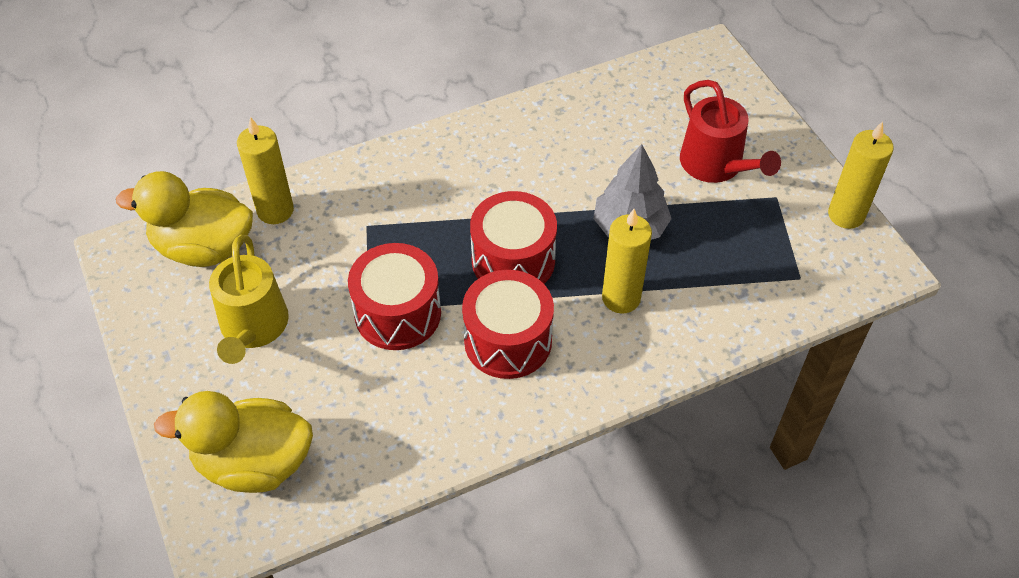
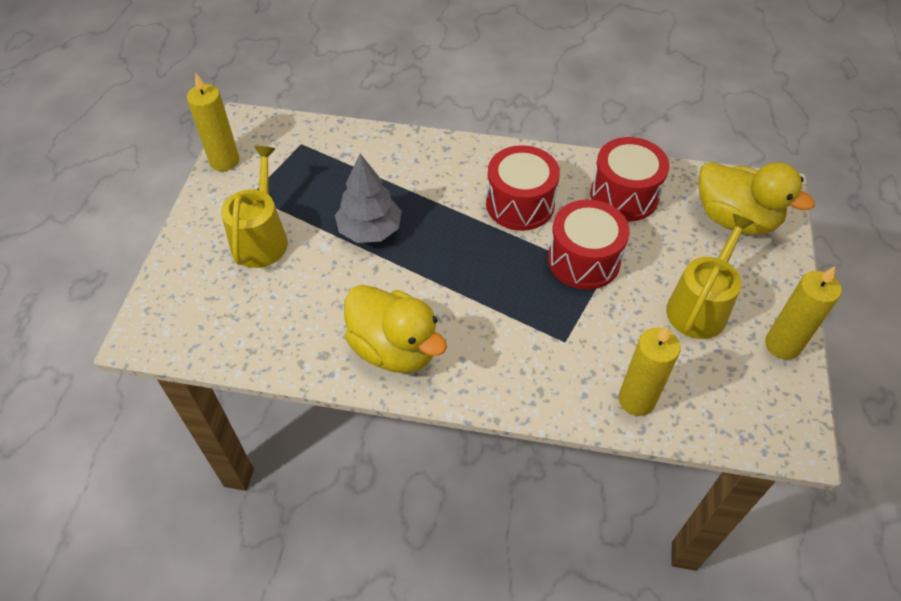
camera: 145 degrees left, 0 degrees up
(204, 247) = (716, 398): yellow duck -> yellow duck (394, 348)
(513, 260) = (472, 252): red drum -> red drum (624, 195)
(621, 298) = (423, 190): yellow candle -> yellow candle (782, 345)
(716, 165) = (261, 238): red watering can -> yellow watering can

